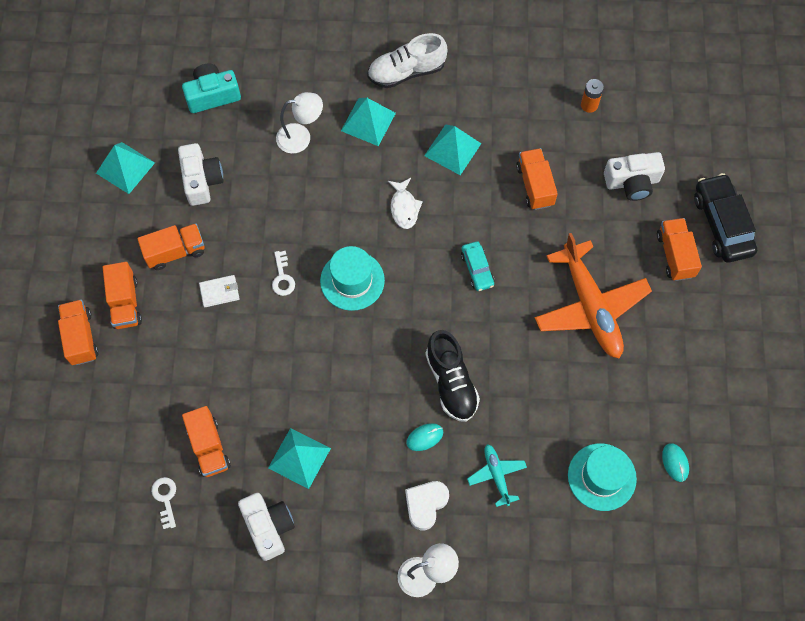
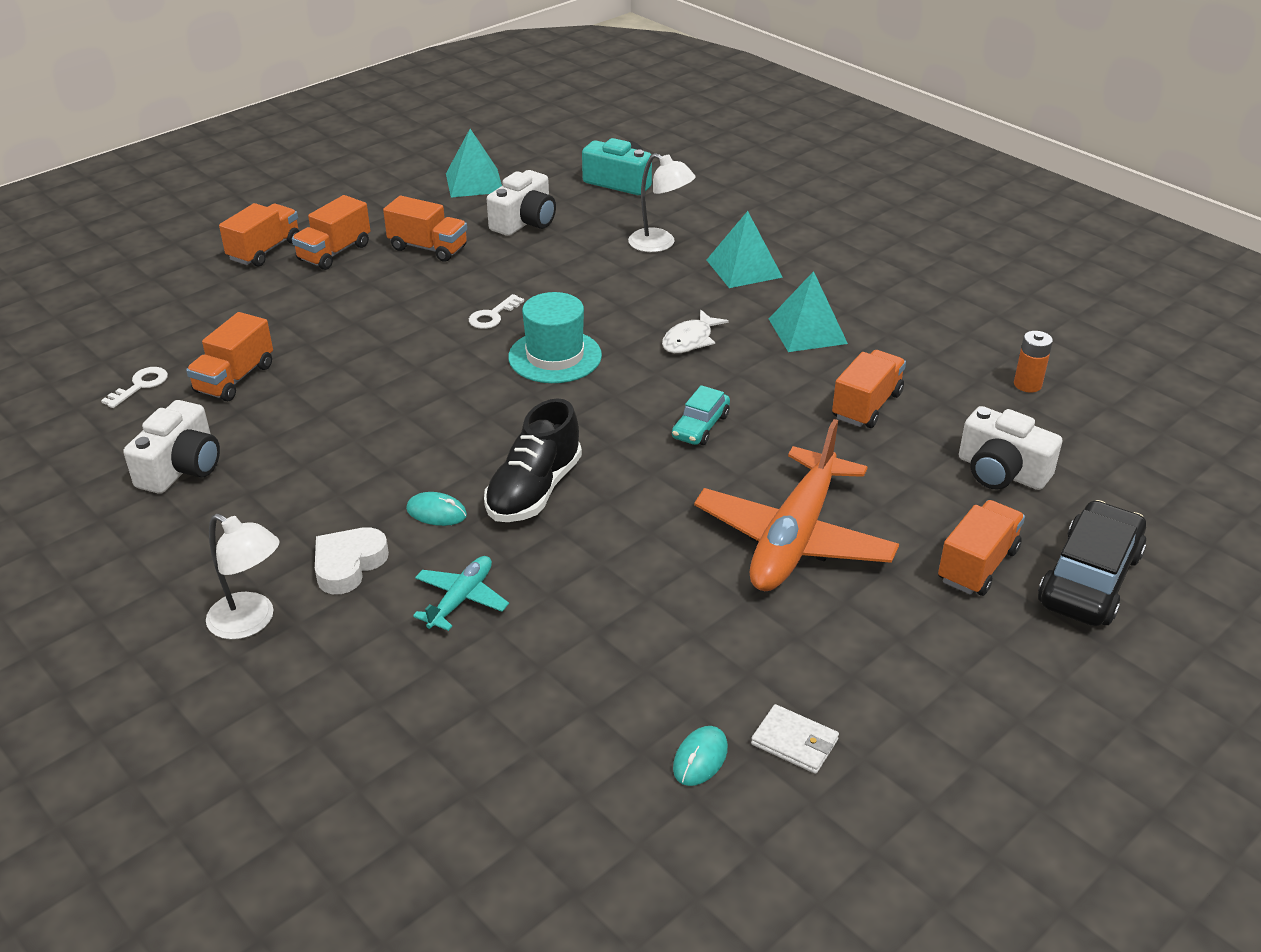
camera: 45 degrees right, 30 degrees down
(219, 292) = (421, 292): white wallet -> white wallet (794, 742)
(299, 458) = (295, 440): turquoise pyramid -> none
(406, 72) = (837, 258): white shoe -> none
(425, 504) = (348, 565): white heart -> white heart turned 45 degrees counterclockwise
(601, 477) = (581, 696): turquoise hat -> none

